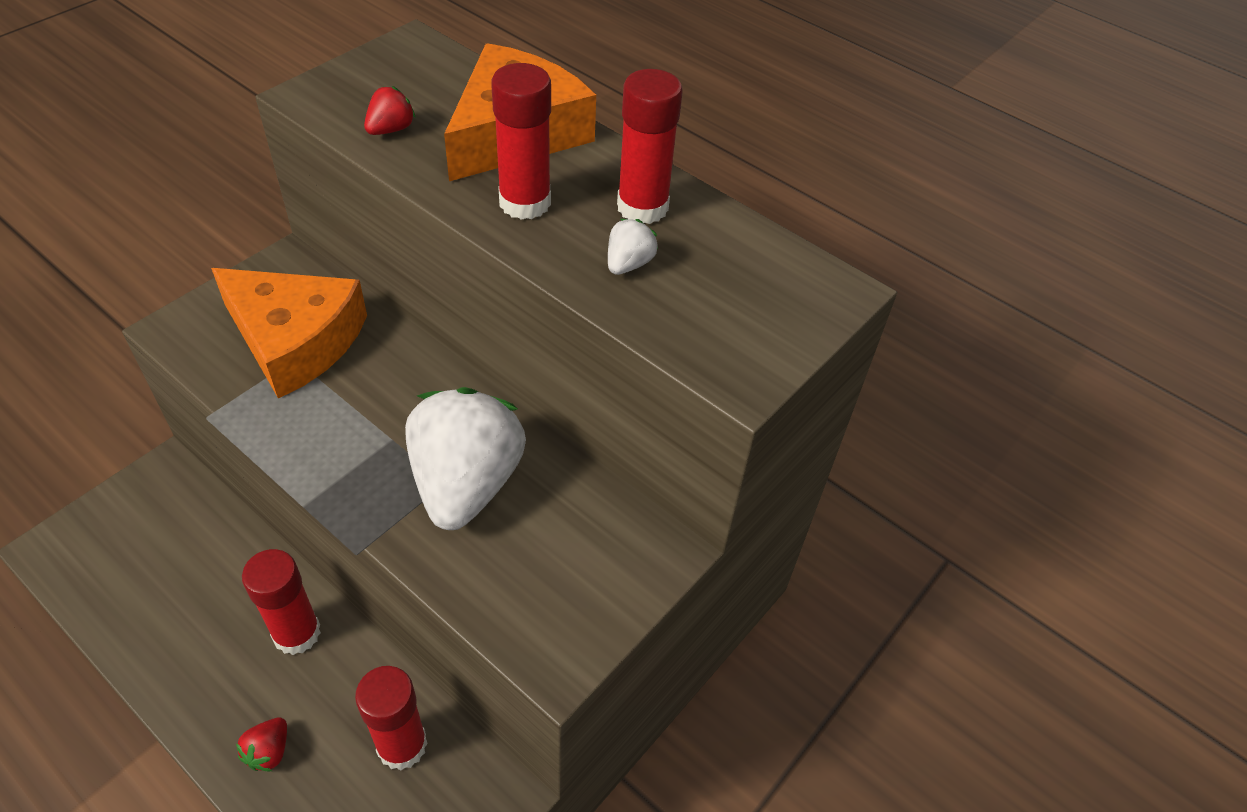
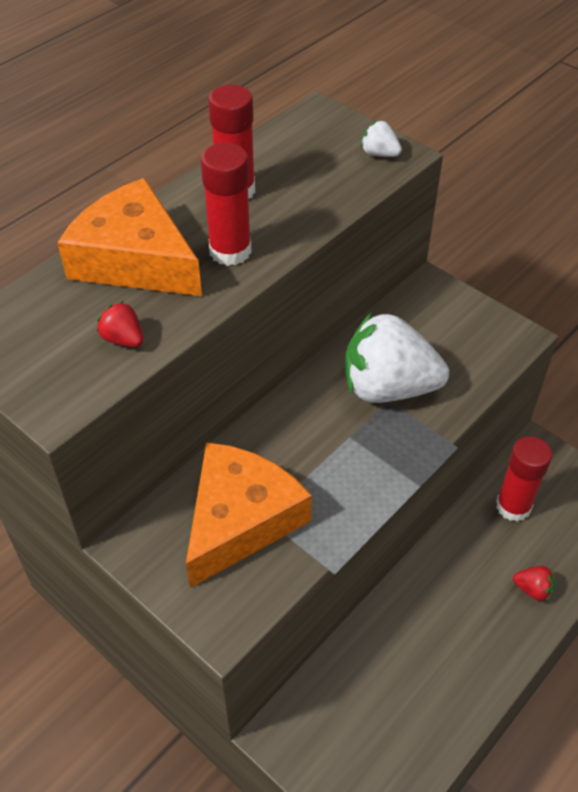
camera: 85 degrees left, 0 degrees up
(297, 633) = (437, 587): red glue stick -> none
(628, 264) = (300, 198): white strawberry -> white strawberry (379, 154)

